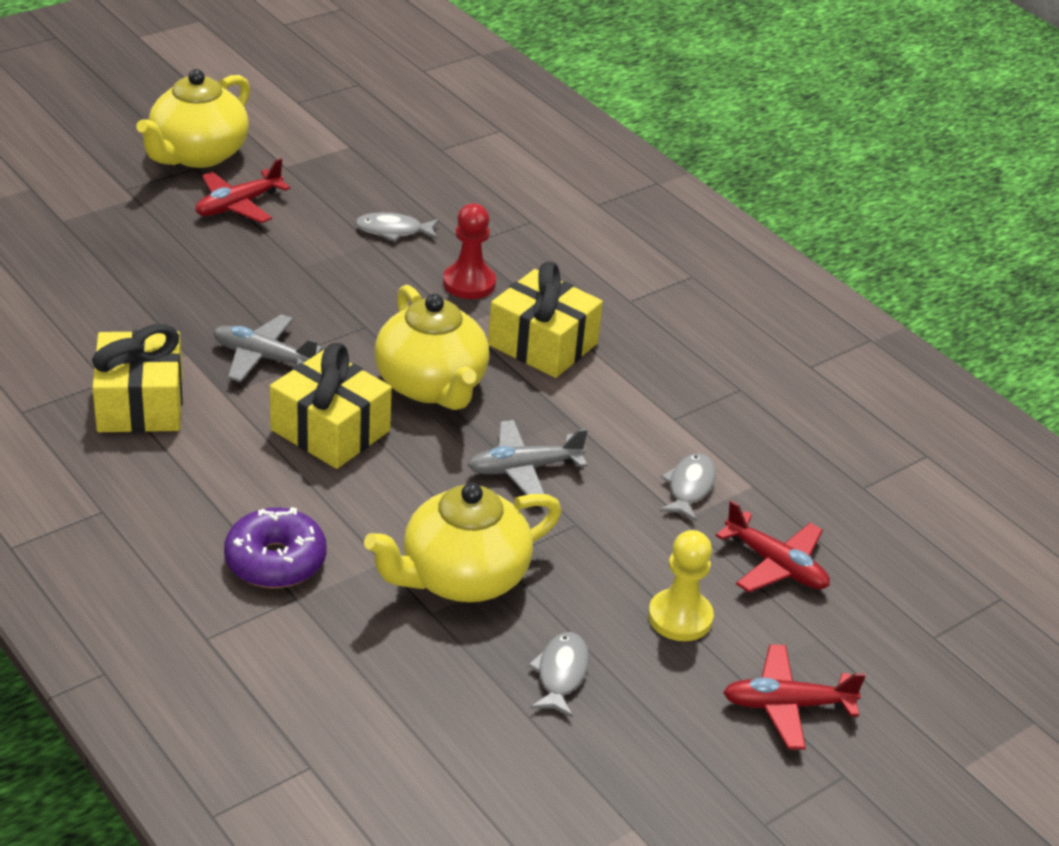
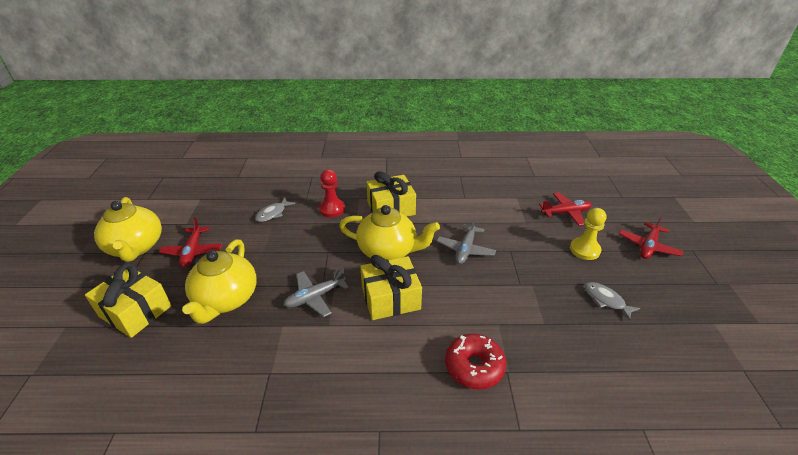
camera: 50 degrees left, 0 degrees up
(140, 403) = (303, 366): yellow gift -> yellow gift (135, 311)
(275, 561) = (474, 366): purple donut -> red donut
(462, 578) = (526, 302): yellow teapot -> yellow teapot (226, 299)
(689, 487) = (508, 212): grey fish -> none

